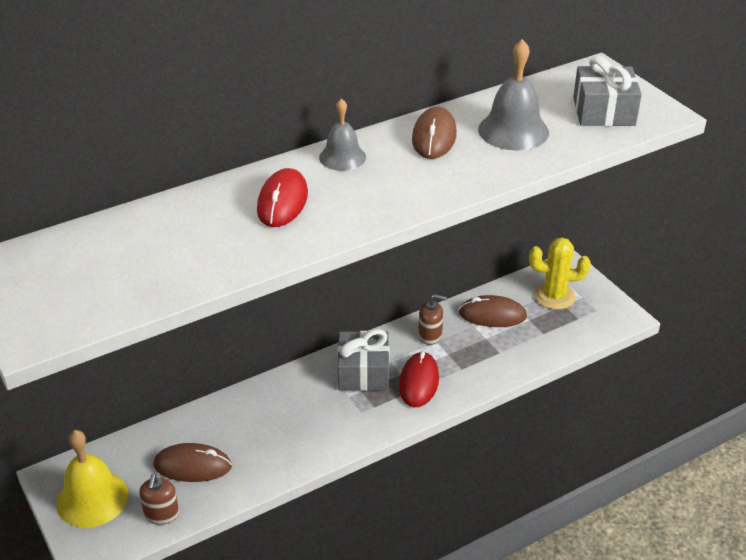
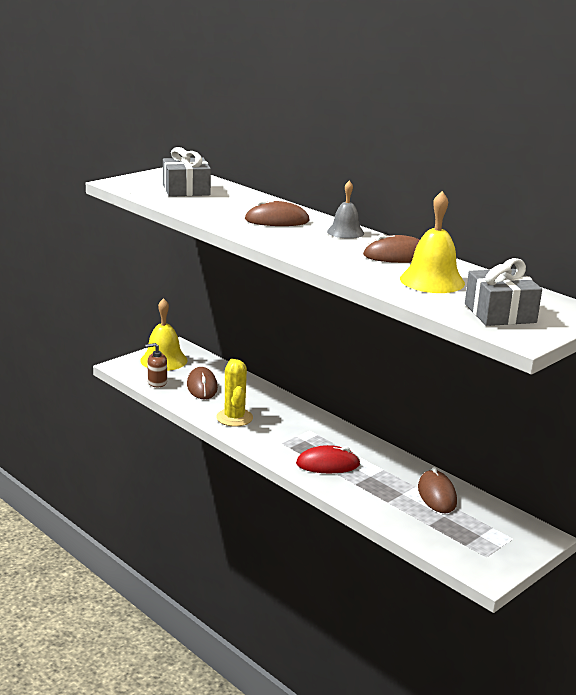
camera: 75 degrees right, 15 degrees down
(282, 202) = (277, 220): red mouse -> brown mouse
(363, 372) = (326, 439): grey gift -> grey gift (186, 190)
(430, 335) = (389, 465): brown soap dispenser -> none
(513, 130) = (432, 281): grey bell -> yellow bell
(554, 296) = (489, 529): yellow cactus -> yellow cactus (234, 418)

